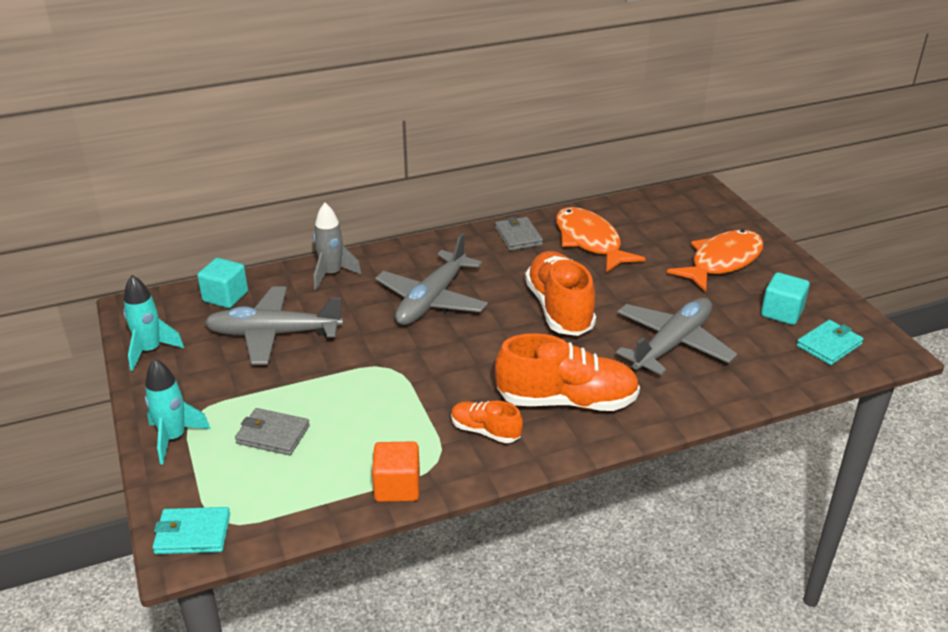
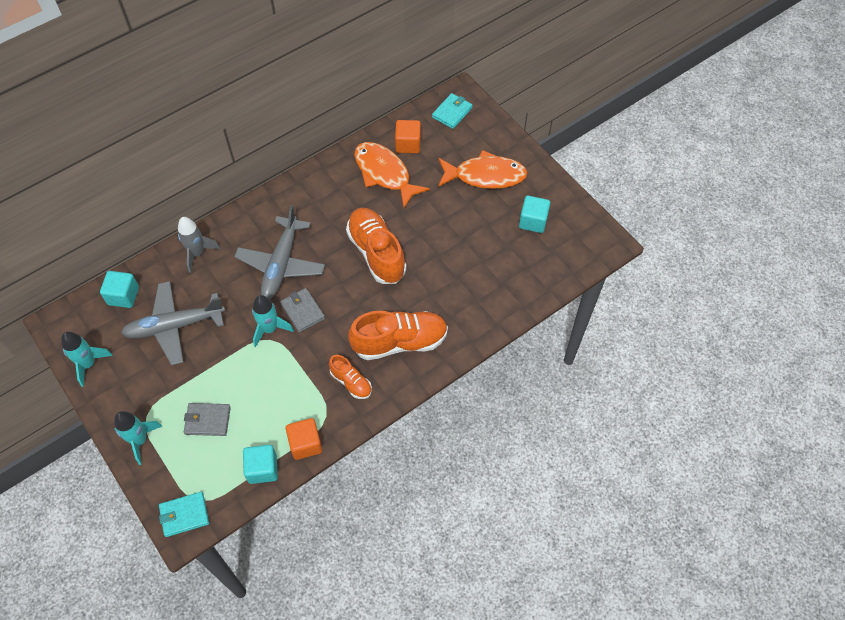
camera: 15 degrees left, 25 degrees up
(325, 503) = (262, 469): none -> turquoise cube
(393, 357) = (270, 329): none -> turquoise rocket
(485, 431) = (351, 382): orange shoe -> orange shoe turned 150 degrees counterclockwise
(518, 236) = (329, 179): grey wallet -> grey wallet (303, 311)
(626, 221) = (408, 144): none -> orange cube
(672, 344) = (462, 270): grey plane -> none
(722, 262) = (485, 176): orange fish -> orange fish turned 60 degrees clockwise
(829, 345) = (567, 247): turquoise wallet -> turquoise wallet (452, 112)

